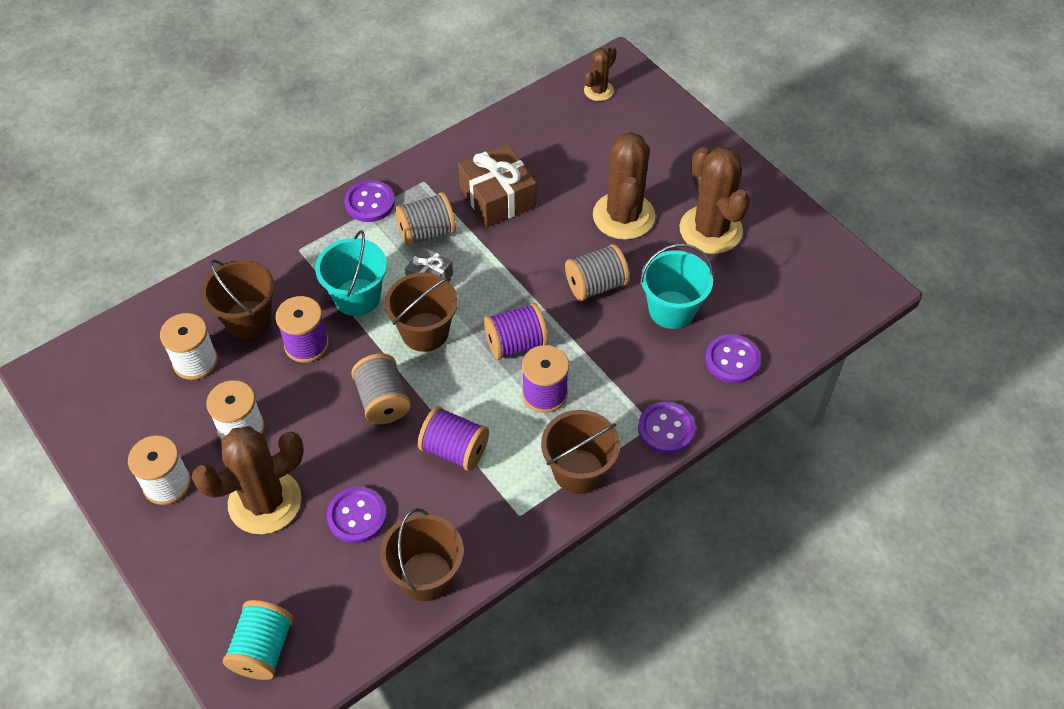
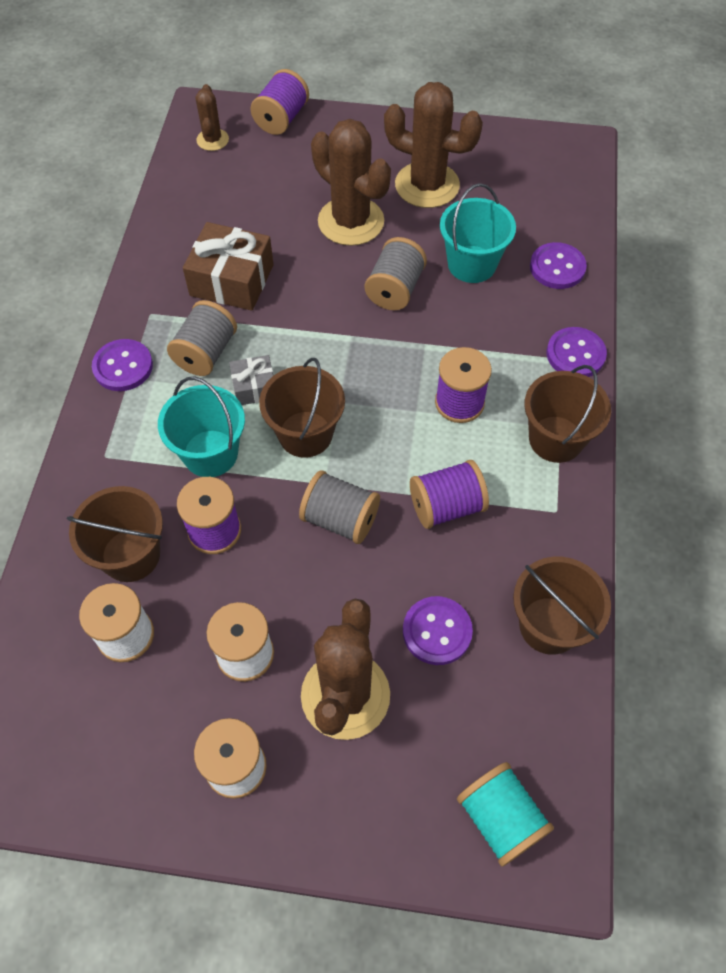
camera: 45 degrees left, 5 degrees up
(516, 344) = (390, 383): purple spool -> purple spool (281, 119)

